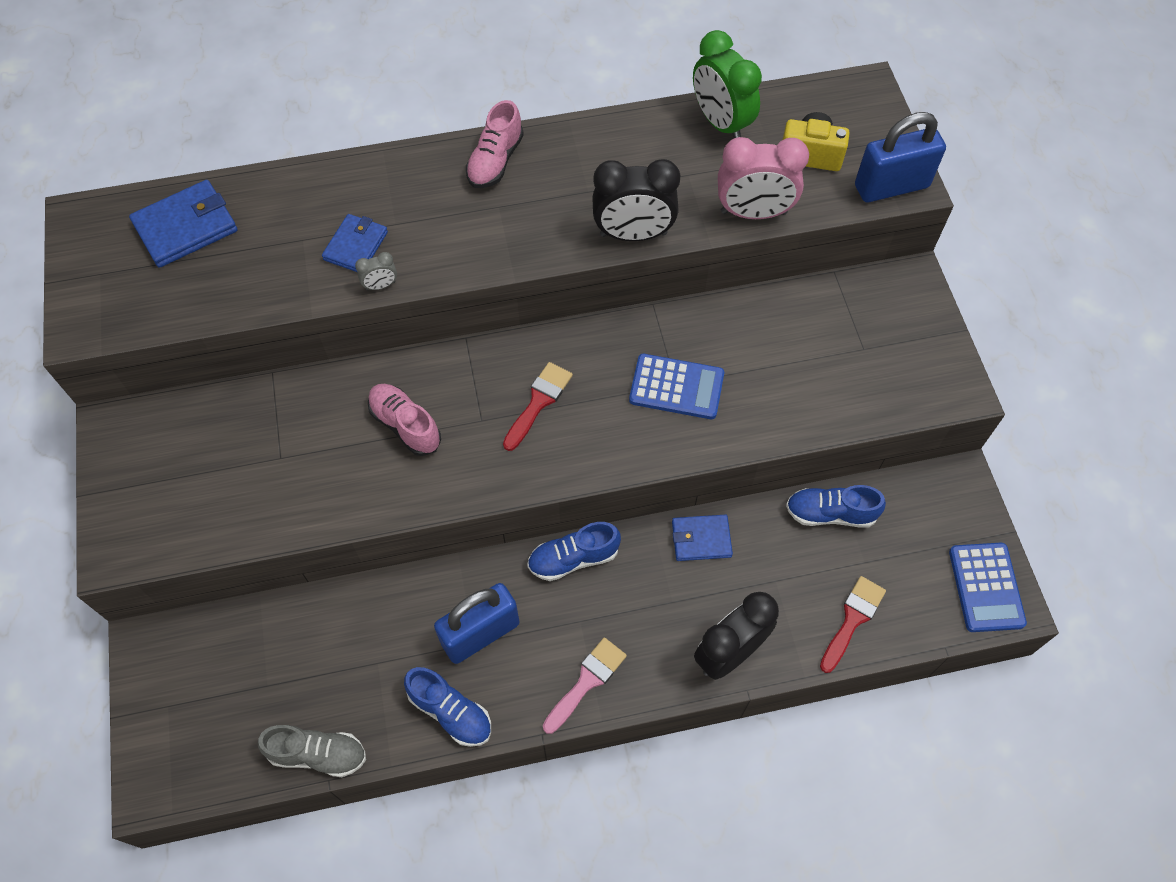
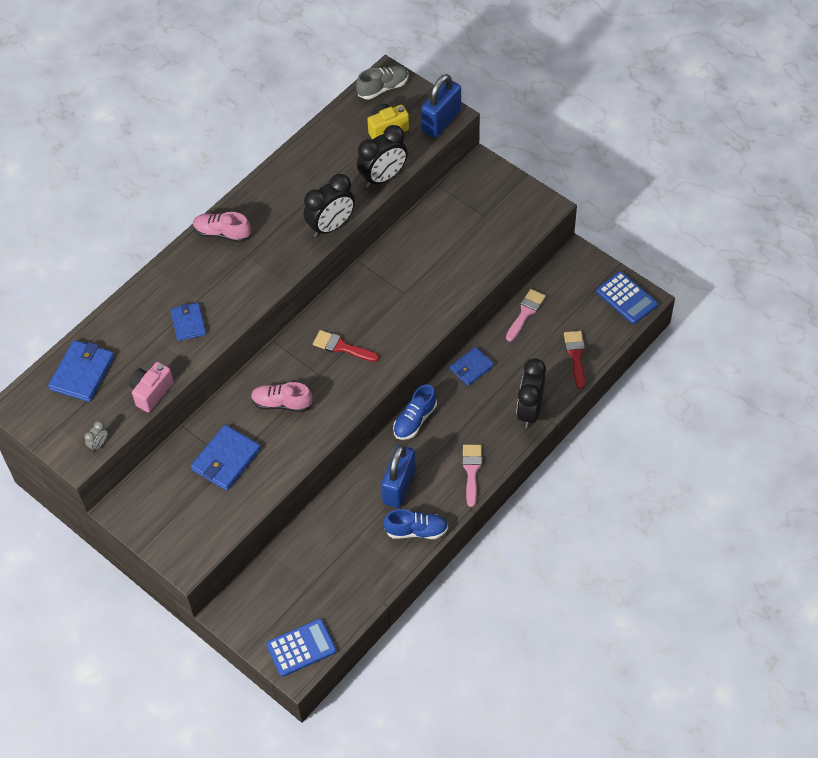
camera: 35 degrees left, 5 degrees down
(235, 303) = (151, 392): none -> pink camera
(279, 451) = (226, 460): none -> blue wallet
(318, 754) = (367, 595): grey shoe -> grey shoe (383, 88)
(380, 285) = (222, 334): grey clock -> grey clock (99, 444)
(495, 161) = (222, 233): pink shoe -> pink shoe turned 120 degrees clockwise
(538, 402) = (341, 347): red brush -> red brush turned 60 degrees counterclockwise
(676, 387) = (406, 294): blue calculator -> blue calculator (301, 648)
(720, 123) = (326, 140): green clock -> none
(753, 213) = (383, 177): pink clock -> black clock
(830, 513) = (525, 313): blue shoe -> pink brush

